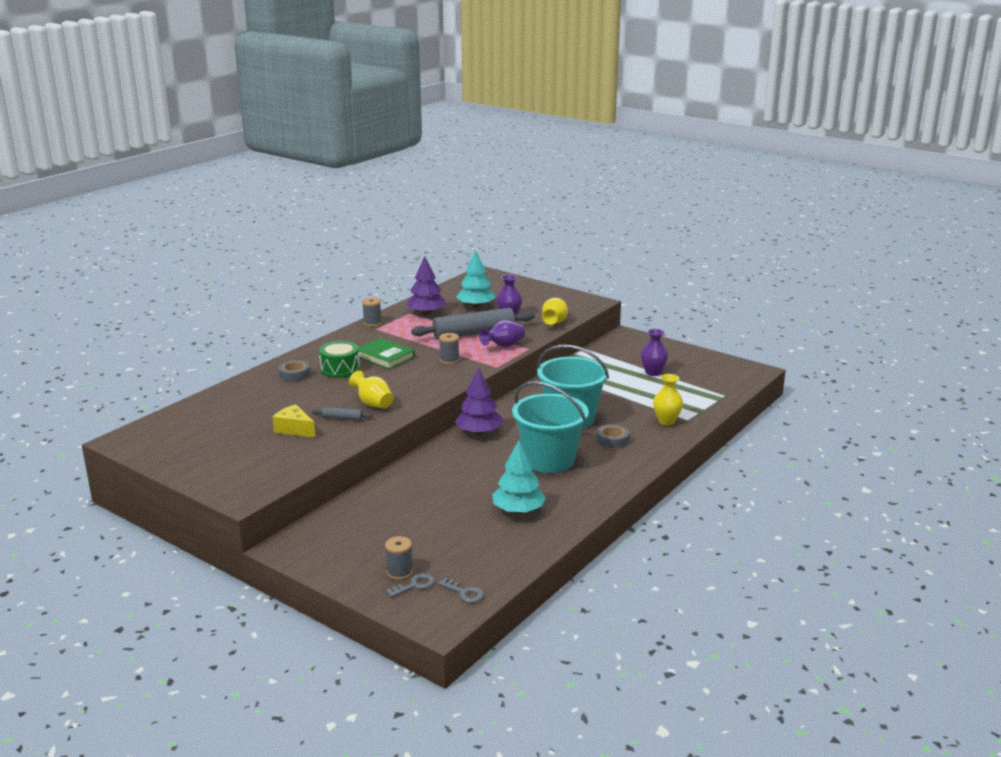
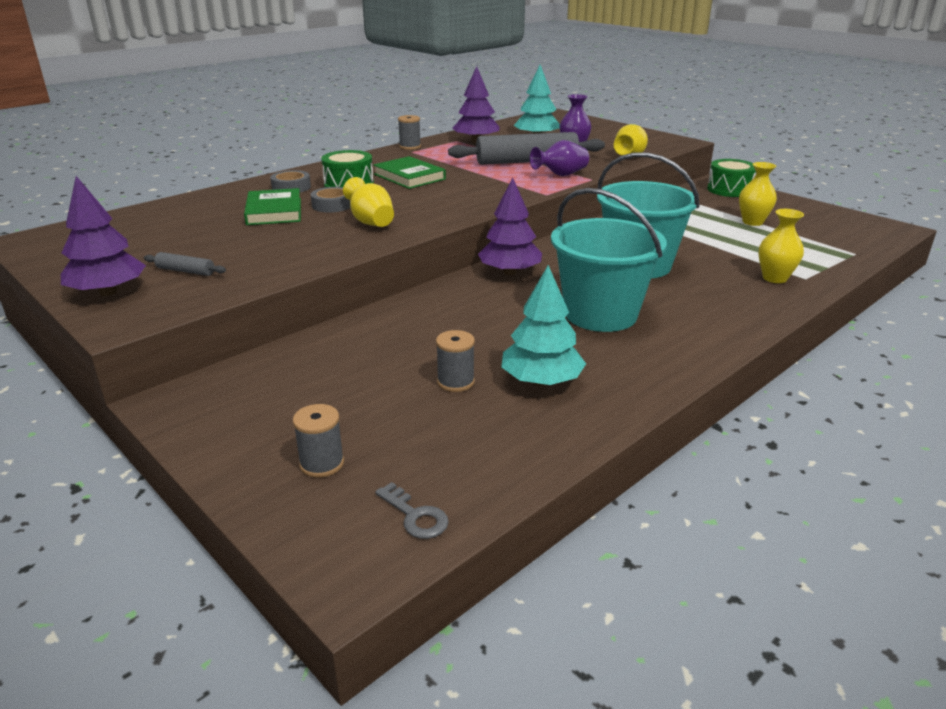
camera: 10 degrees right, 5 degrees up
(216, 477) = (108, 292): none -> purple tree
(294, 399) = (274, 211): none -> green book
(294, 429) = (253, 243): yellow cheese -> none
(342, 418) = (323, 235): grey rolling pin -> grey rolling pin (185, 271)
(415, 585) = (336, 491): grey key -> none
(449, 360) = (487, 184): grey spool -> grey spool (455, 382)
(612, 440) = (695, 296): grey tape -> grey tape (332, 205)
(636, 341) = (729, 190): none -> green drum
(653, 372) = (752, 222): purple vase -> yellow vase

